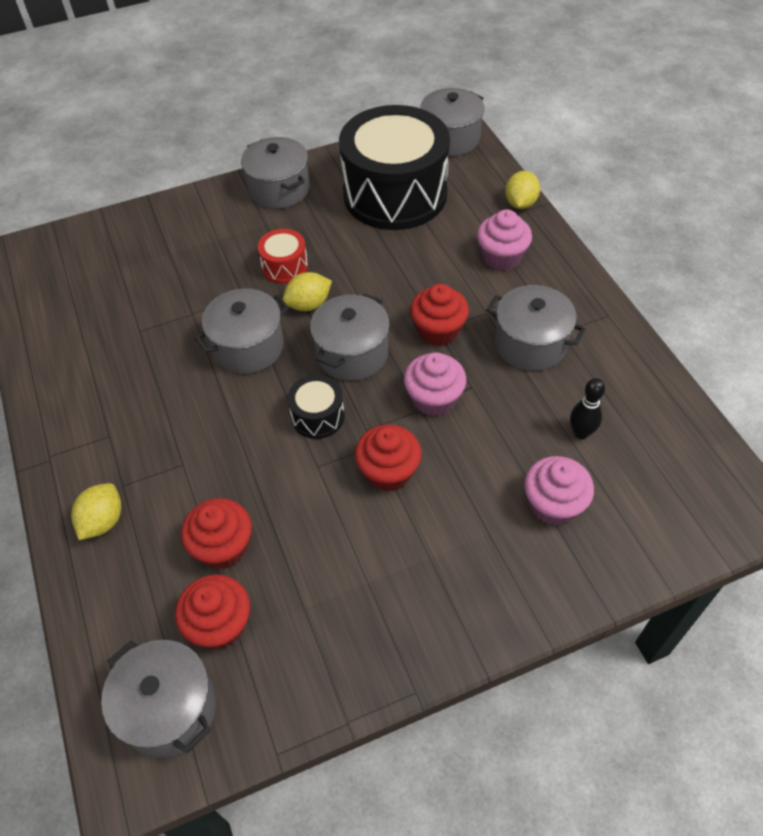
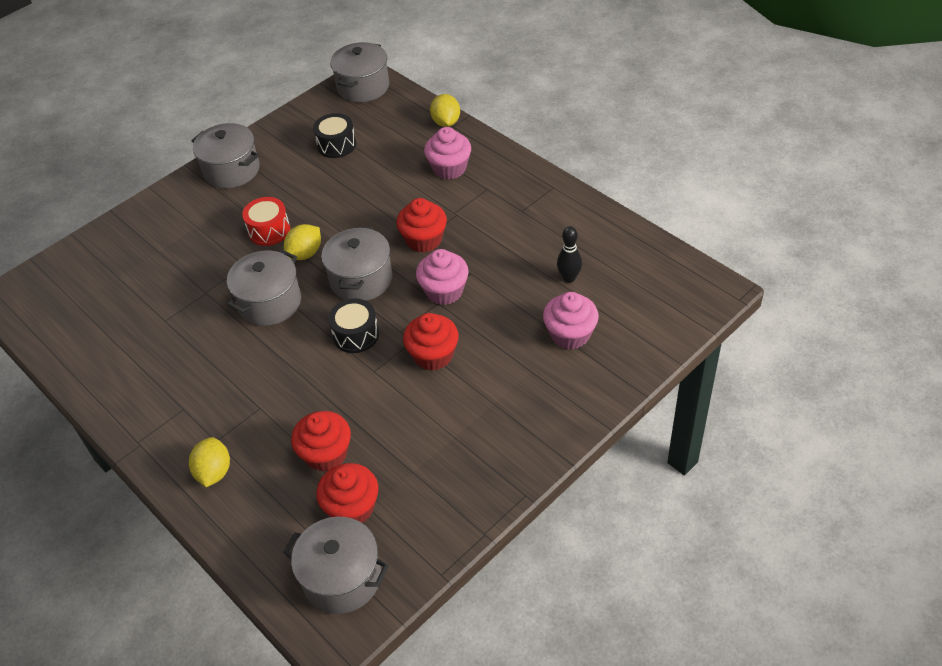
camera: 20 degrees left, 5 degrees down
(395, 194) = (336, 145): black drum -> black drum, size x0.42
(530, 344) = (502, 227): grey pot -> none

